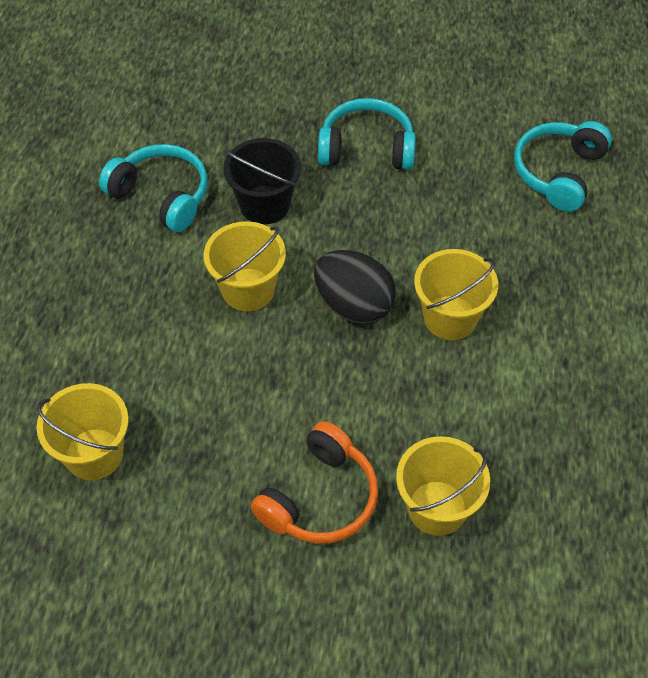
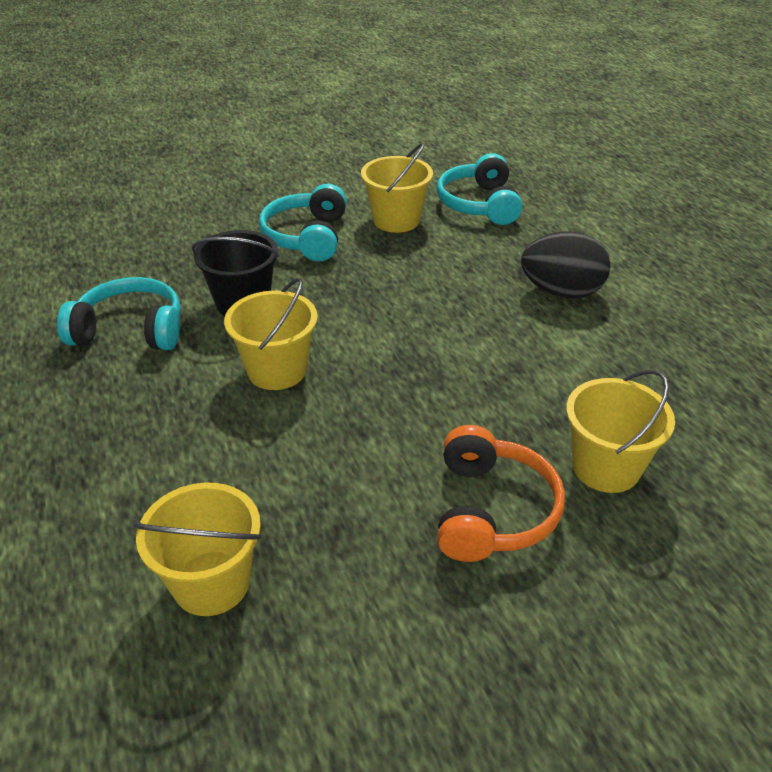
camera: 30 degrees left, 15 degrees down
(353, 305) = (389, 345): black egg -> black egg (561, 292)
(366, 148) = (307, 237): turquoise headphones -> turquoise headphones turned 60 degrees counterclockwise
(450, 318) = (482, 323): yellow bucket -> yellow bucket (396, 220)

